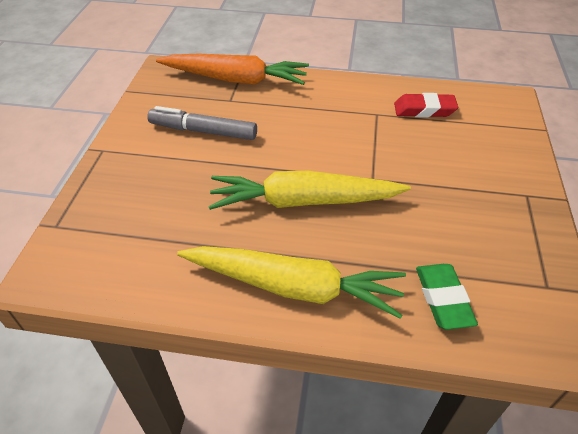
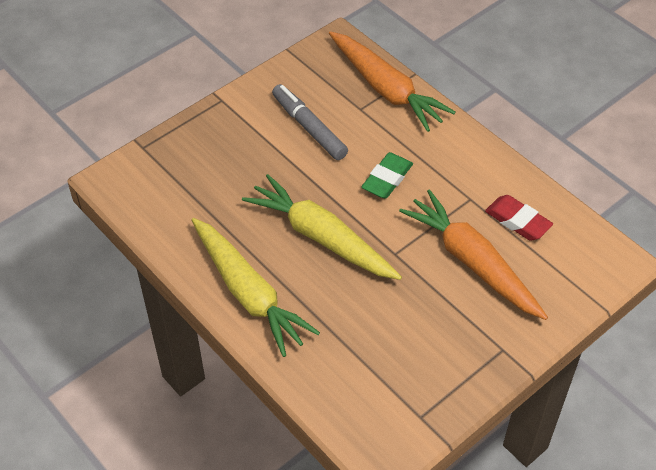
camera: 40 degrees right, 5 degrees up
(431, 151) = (472, 262): none -> orange carrot
(443, 299) = (336, 370): green eraser -> green eraser (387, 179)

